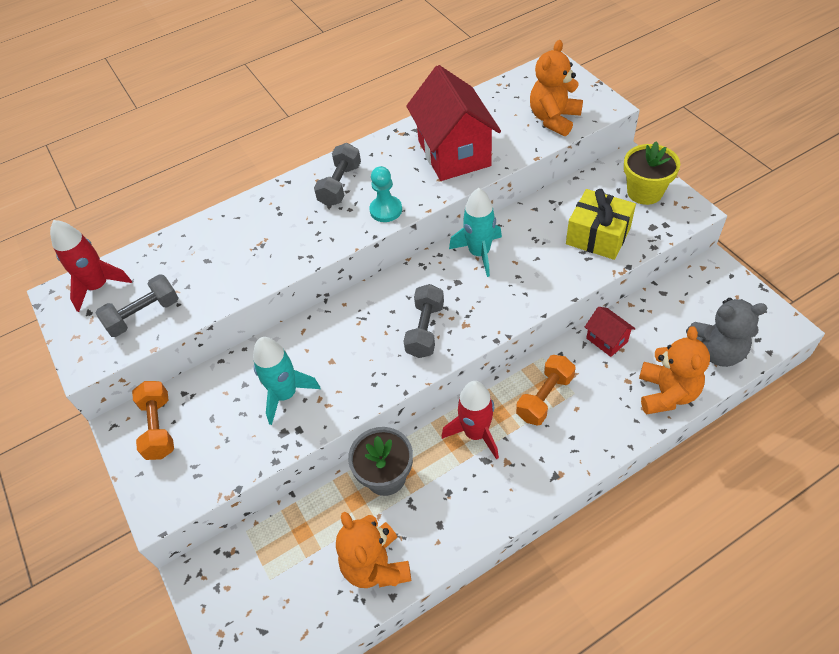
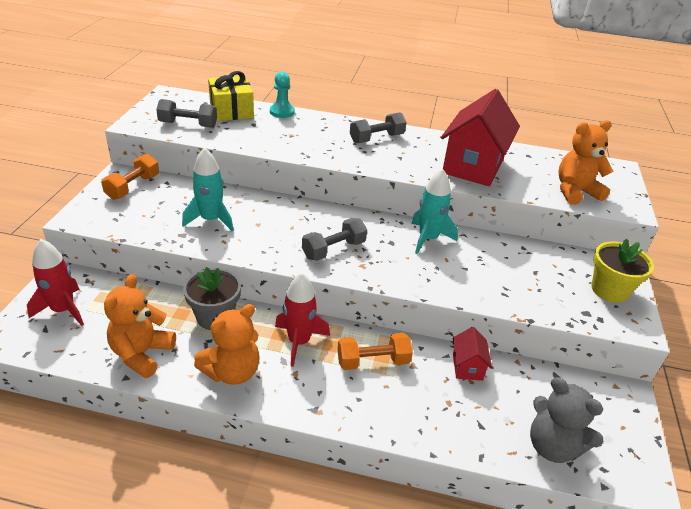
camera: 35 degrees right, 15 degrees down
(98, 286) = (188, 102): red rocket -> red rocket (63, 310)
(386, 210) = (385, 164): turquoise pawn -> turquoise pawn (282, 112)
(598, 236) = (531, 288): yellow gift -> yellow gift (231, 110)
(666, 393) = (469, 435): orange teddy bear -> orange teddy bear (232, 372)

